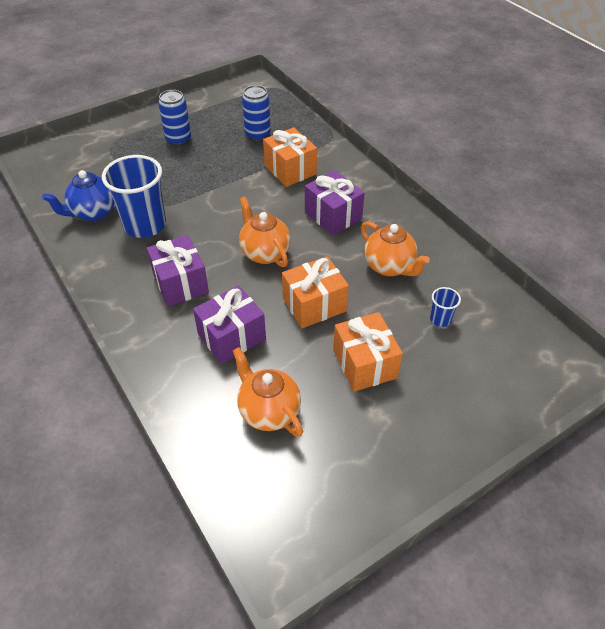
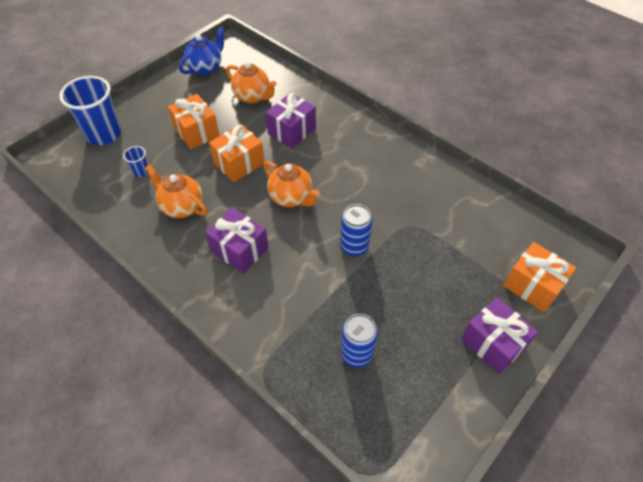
camera: 165 degrees right, 5 degrees up
(93, 213) = (461, 205): blue teapot -> blue teapot (206, 68)
(145, 225) = (407, 202): blue cup -> blue cup (104, 134)
(178, 139) = (445, 321): blue can -> blue can (354, 247)
(180, 283) = (347, 159): purple gift -> purple gift (493, 343)
(290, 170) = (298, 302): orange gift -> orange gift (532, 286)

